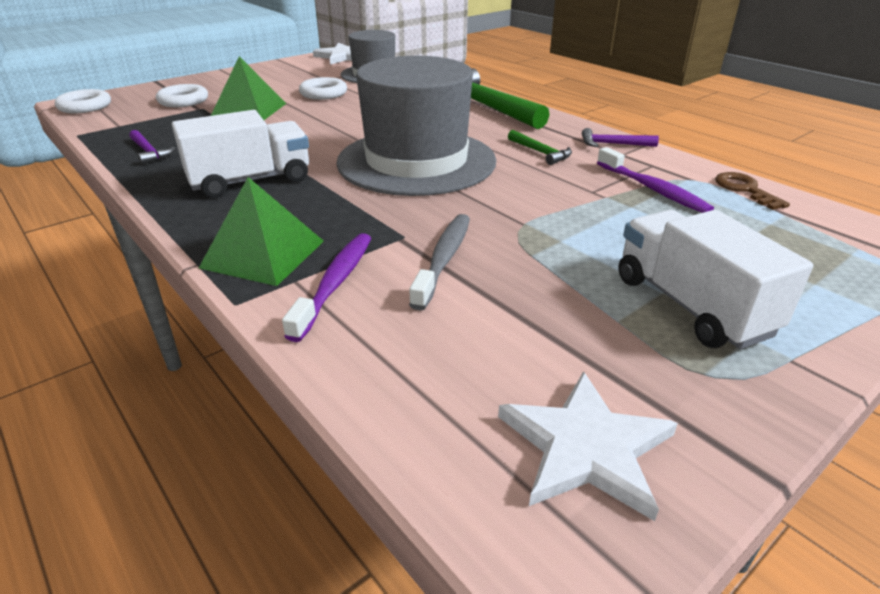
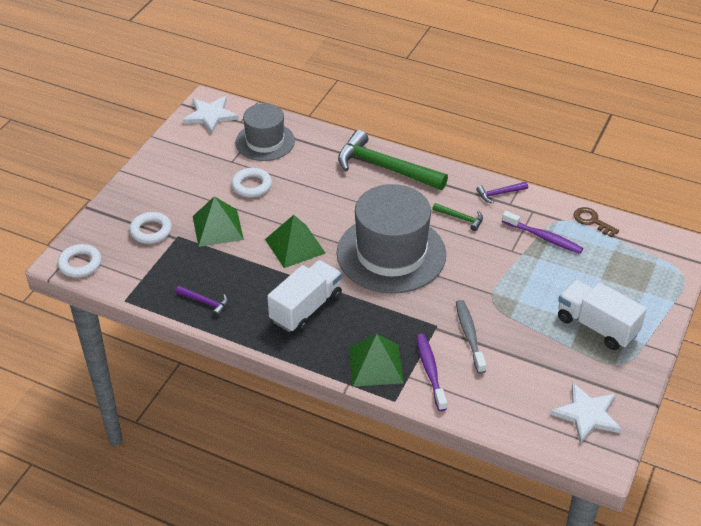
camera: 25 degrees left, 10 degrees up
(310, 135) = (295, 246): none -> green pyramid

